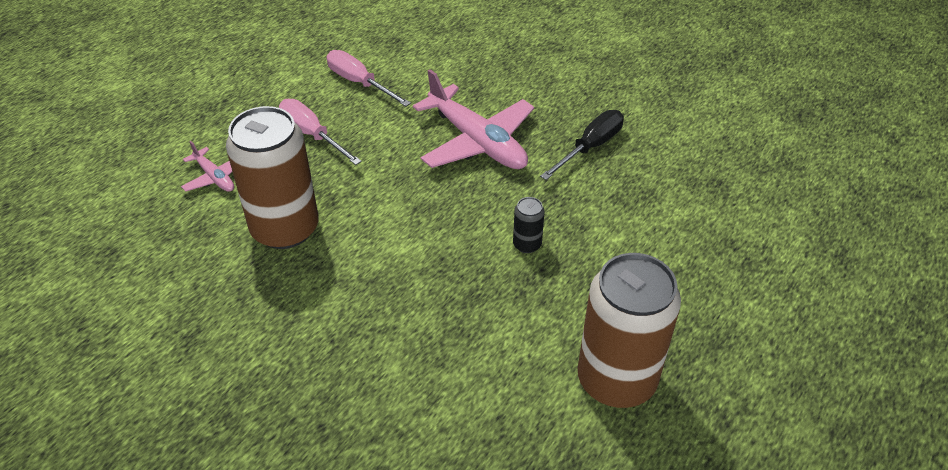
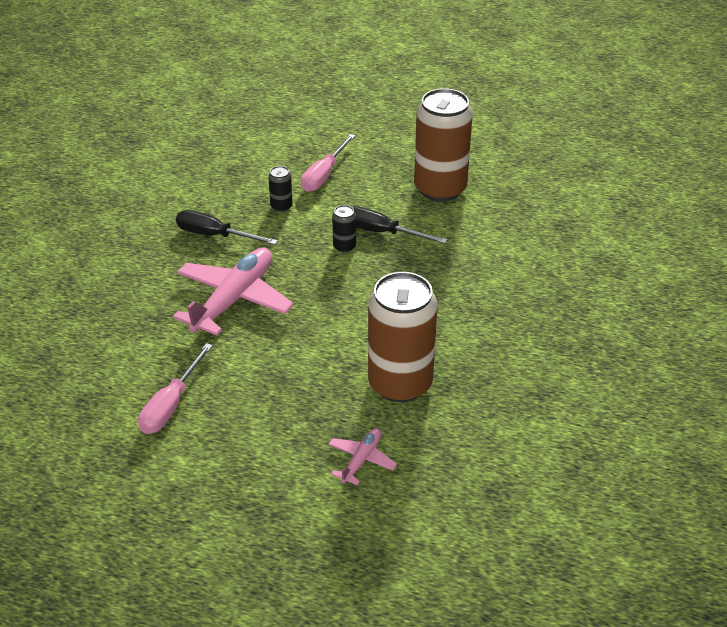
camera: 110 degrees left, 5 degrees down
(312, 135) = (269, 411): pink screwdriver -> pink screwdriver (324, 175)
(540, 286) = (382, 232): none -> black screwdriver
(627, 209) = (281, 206): none -> black can

